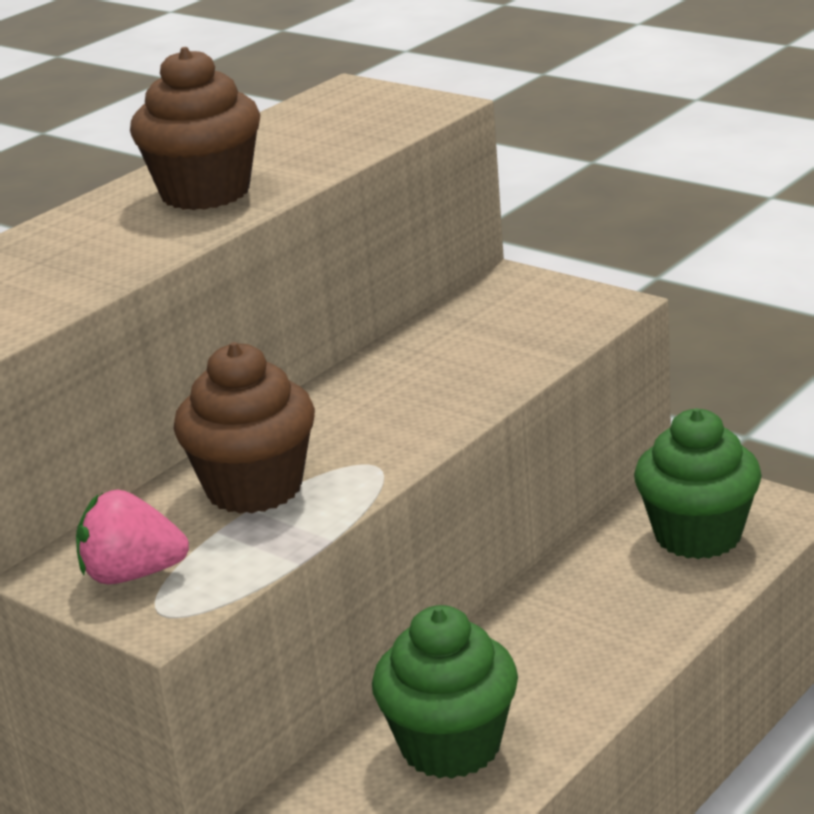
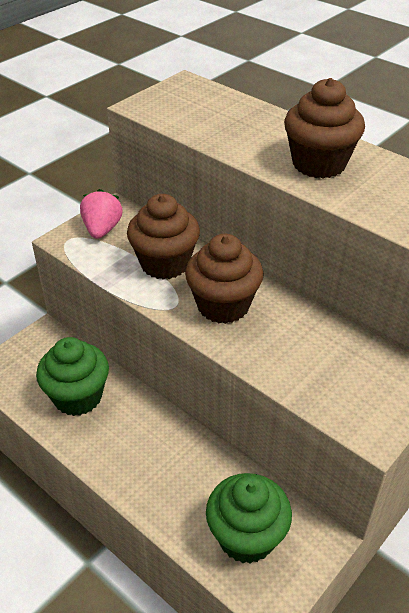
camera: 90 degrees right, 15 degrees up
(371, 422) = (223, 305): none -> brown cupcake

